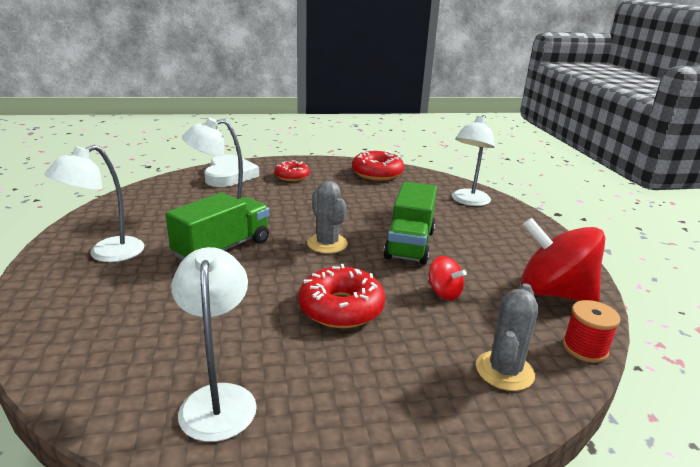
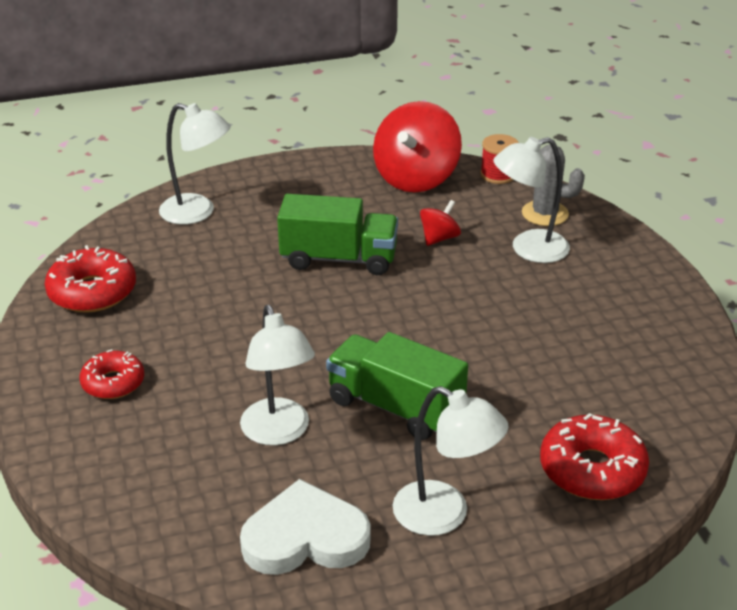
camera: 95 degrees left, 10 degrees up
(218, 399) = (650, 352): white lamp -> white lamp (528, 249)
(229, 175) = (112, 461): white heart -> white heart (305, 537)
(327, 244) = (355, 321): grey cactus -> none
(341, 308) = (492, 299): red donut -> red donut (592, 469)

